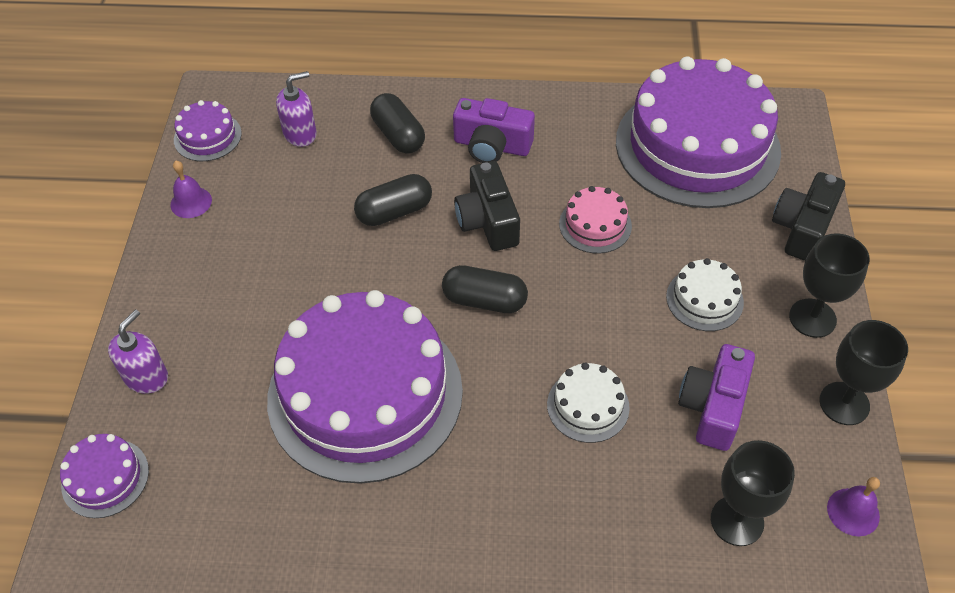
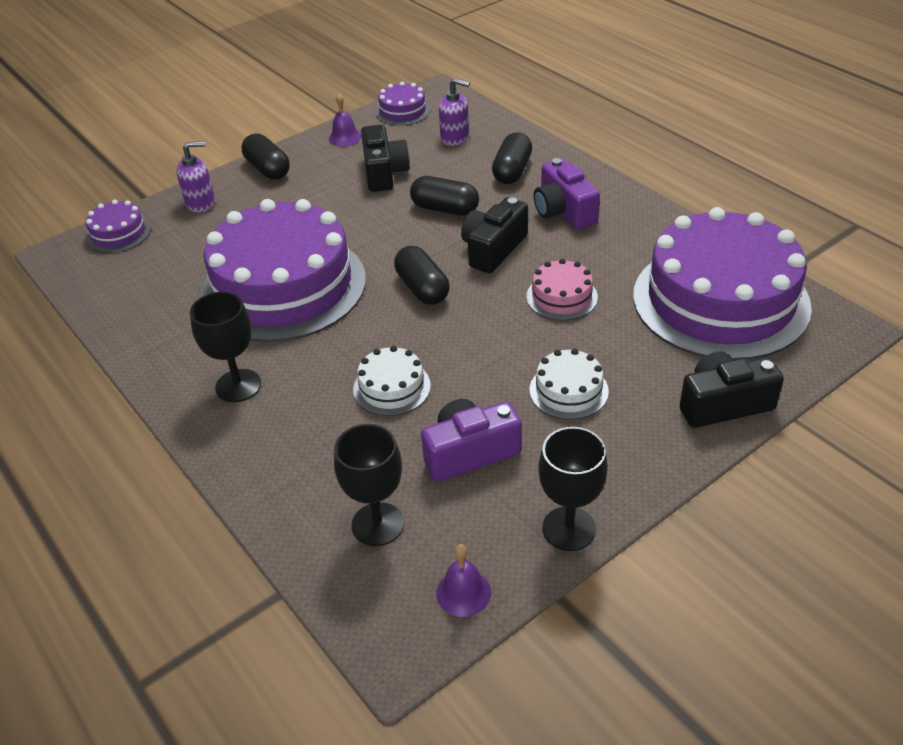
camera: 50 degrees right, 10 degrees down
(162, 290) = (268, 169): none -> black capsule
(286, 213) = (384, 173): none -> black camera
(812, 318) = (634, 461): black goblet -> black goblet (238, 386)

